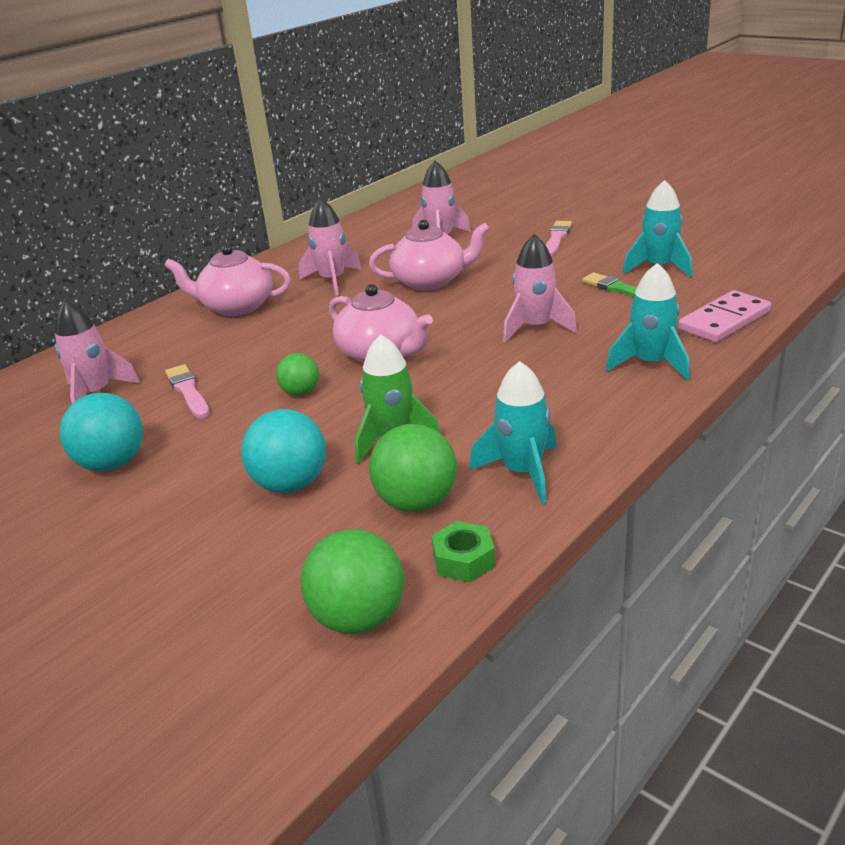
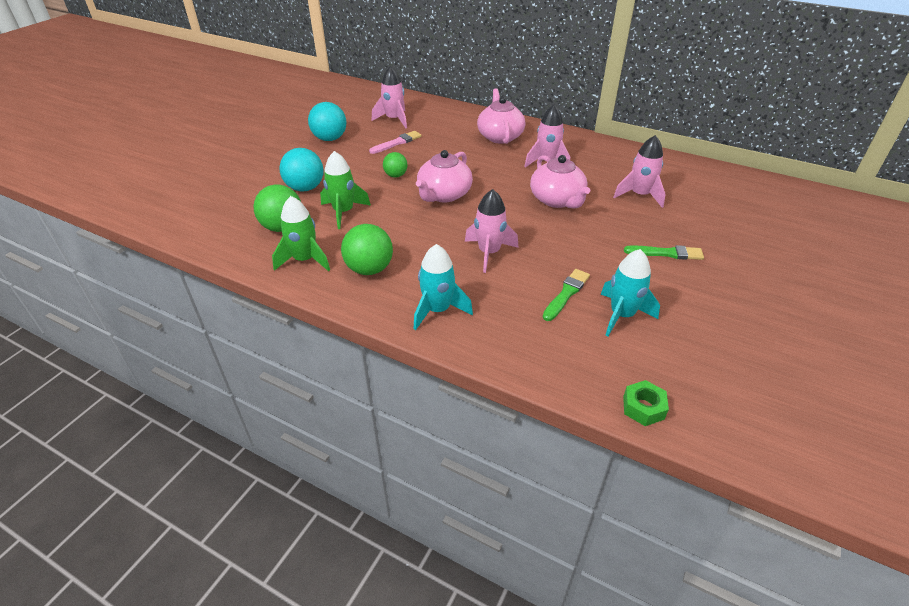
camera: 75 degrees right, 10 degrees up
(358, 618) = (199, 222): green ball -> green ball (369, 269)
(464, 560) = (231, 247): green nut -> green nut (643, 407)
(522, 472) = (305, 260): turquoise rocket -> green rocket
(556, 238) = (666, 253): pink brush -> green brush
(724, 321) = (518, 353): pink domino -> none

